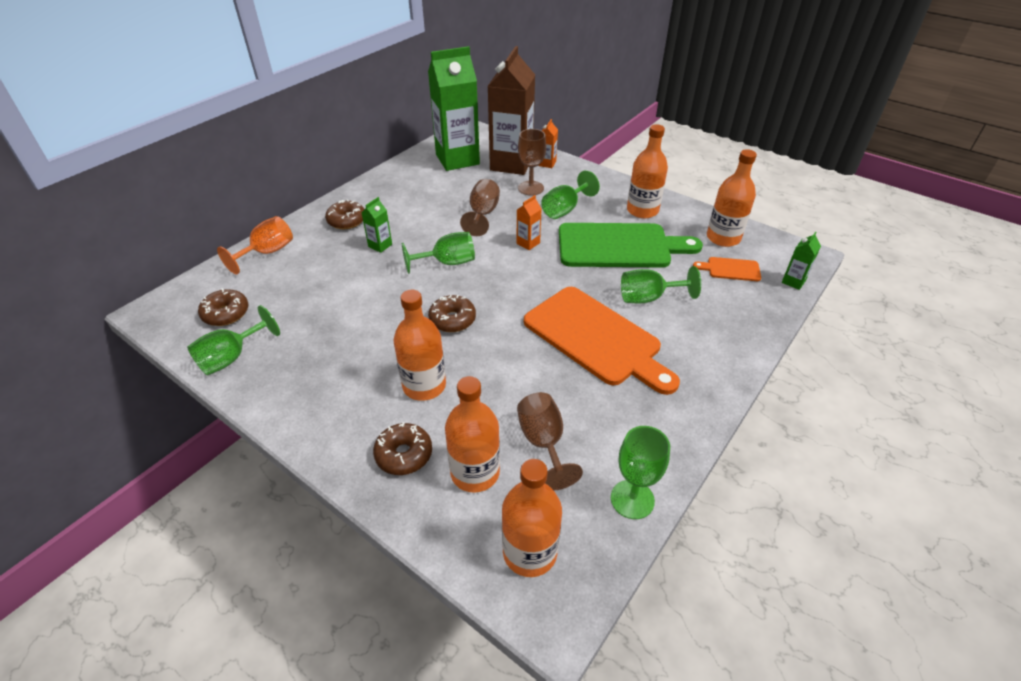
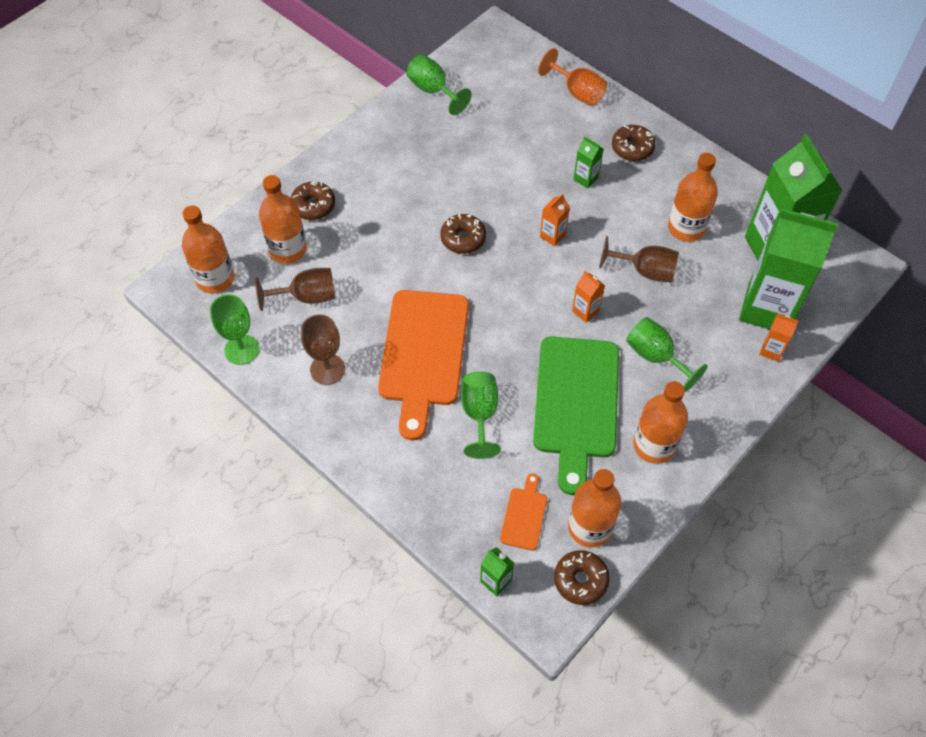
camera: 95 degrees right, 15 degrees up
(226, 313) = (488, 78): brown donut -> brown donut (580, 580)
(424, 385) = (382, 217): orange bottle -> orange bottle (686, 228)
(447, 263) = (552, 236): green goblet -> orange carton
(511, 164) = (767, 308): brown carton -> green carton
(530, 188) = (705, 325): brown goblet -> brown goblet (327, 369)
(596, 338) = (423, 354): orange cutting board -> orange cutting board turned 45 degrees counterclockwise

